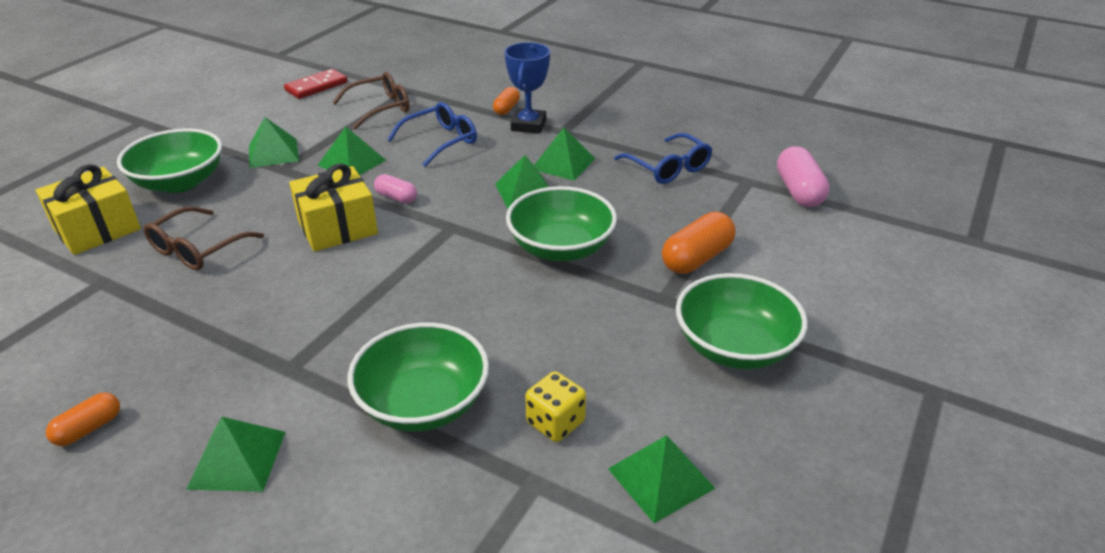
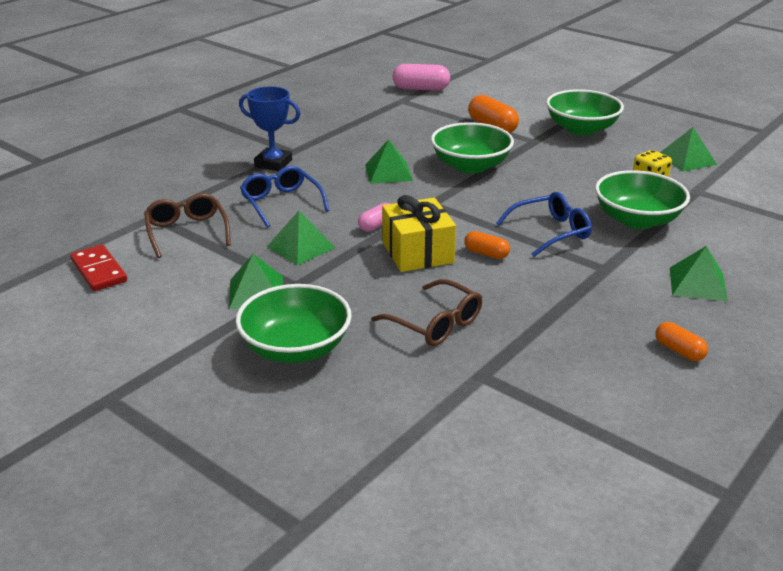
camera: 80 degrees left, 5 degrees down
(97, 229) = (379, 394): yellow gift -> none
(506, 109) = (234, 170): orange capsule -> orange capsule (486, 253)
(563, 163) = (349, 155): green pyramid -> none
(668, 168) = (373, 121): blue glasses -> blue glasses (550, 232)

